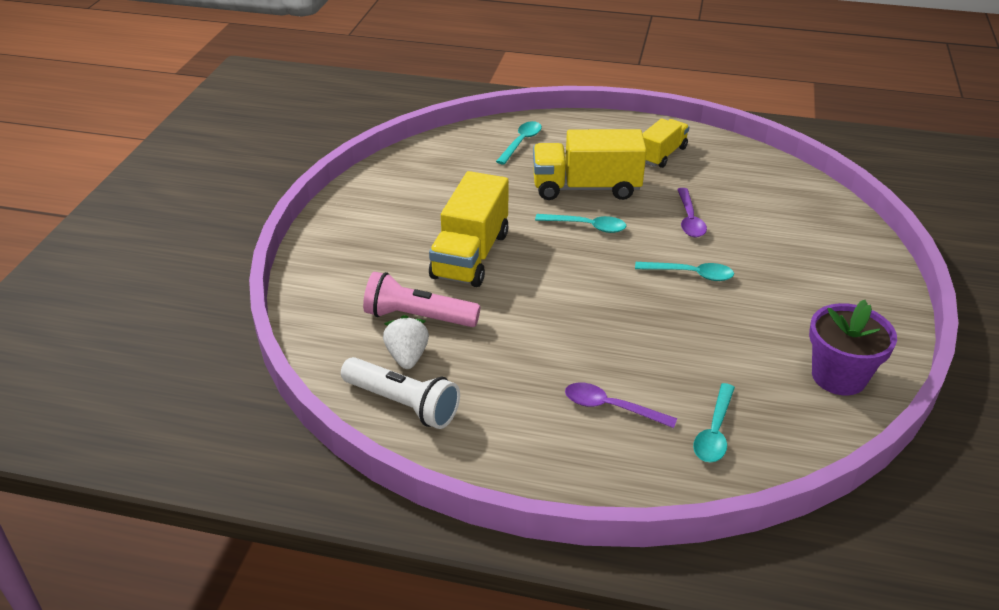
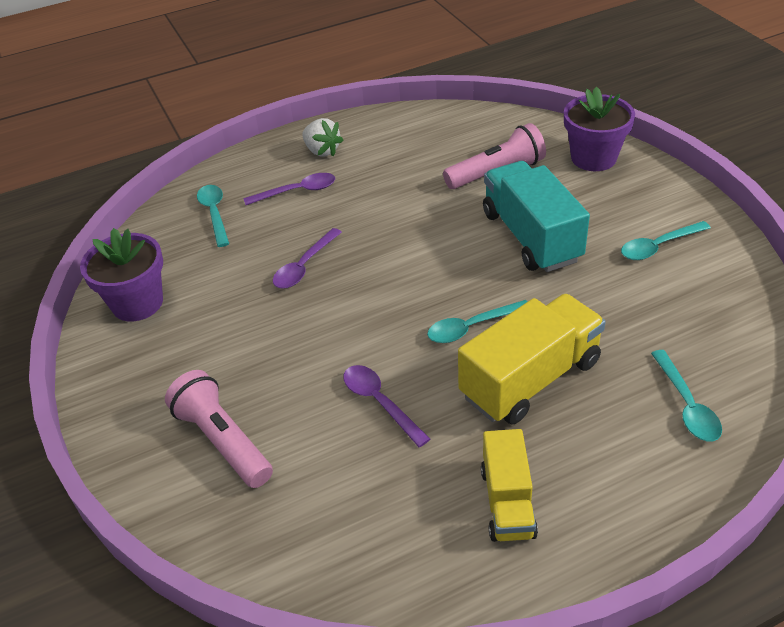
camera: 145 degrees right, 5 degrees up
(329, 283) = (593, 158): none -> purple flower pot
(403, 404) = (429, 126): white flashlight -> none
(407, 356) = (466, 148): white strawberry -> white strawberry (322, 151)
(470, 255) = (531, 237): yellow truck -> turquoise truck
(666, 329) = (304, 266): none -> purple spoon
(691, 274) = (324, 331): turquoise spoon -> turquoise spoon (658, 246)
(809, 248) = (223, 440): none -> pink flashlight

